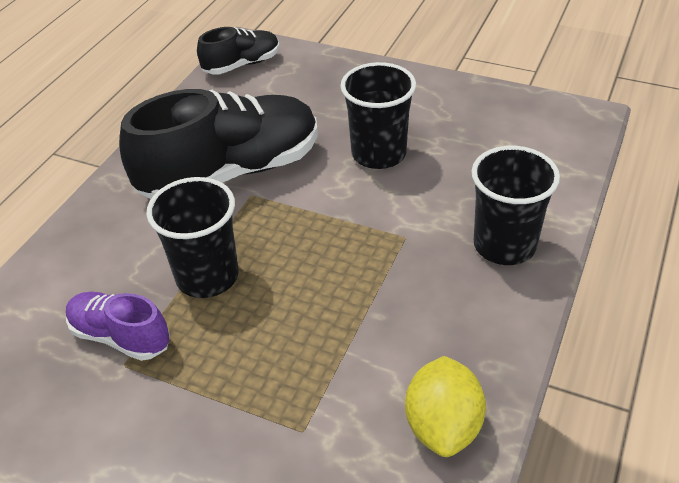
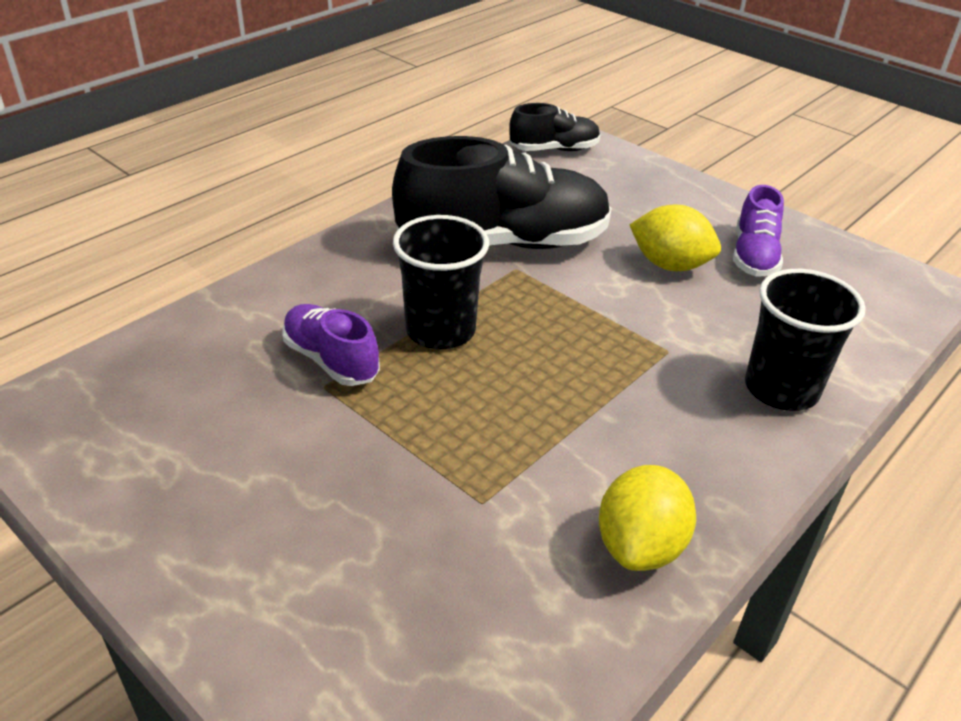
camera: 15 degrees right, 5 degrees down
(378, 154) = (670, 265): black cup -> yellow lemon
(443, 125) = (754, 256): none -> purple shoe

